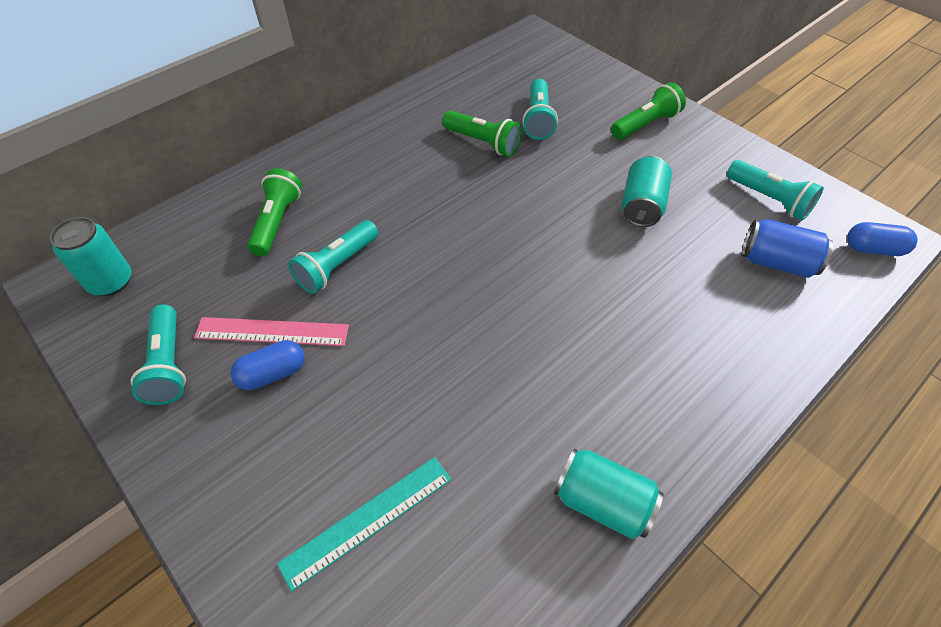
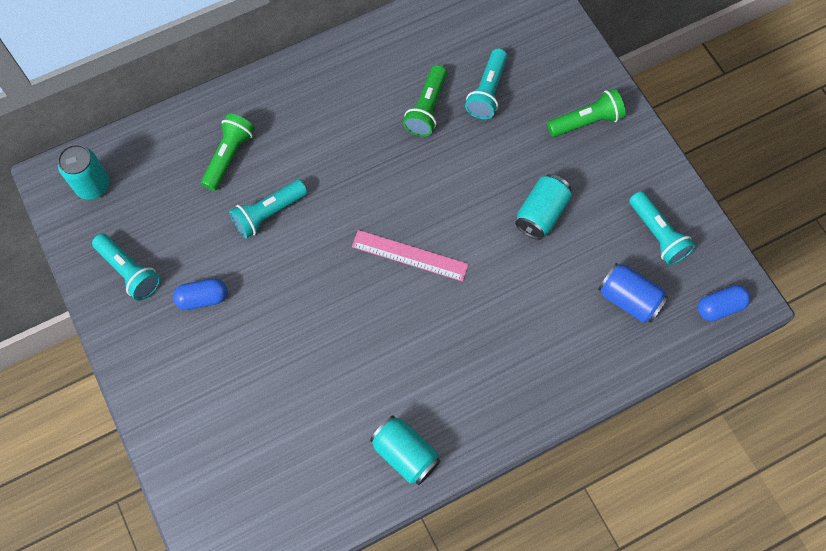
camera: 15 degrees right, 15 degrees up
(168, 364) = (130, 271): turquoise flashlight -> turquoise flashlight turned 45 degrees counterclockwise
(272, 332) = (208, 262): pink ruler -> pink ruler (409, 255)
(367, 520) = (246, 424): turquoise ruler -> none
(483, 142) = (427, 108): green flashlight -> green flashlight turned 60 degrees clockwise
(873, 249) = (720, 307): blue capsule -> blue capsule turned 45 degrees counterclockwise

